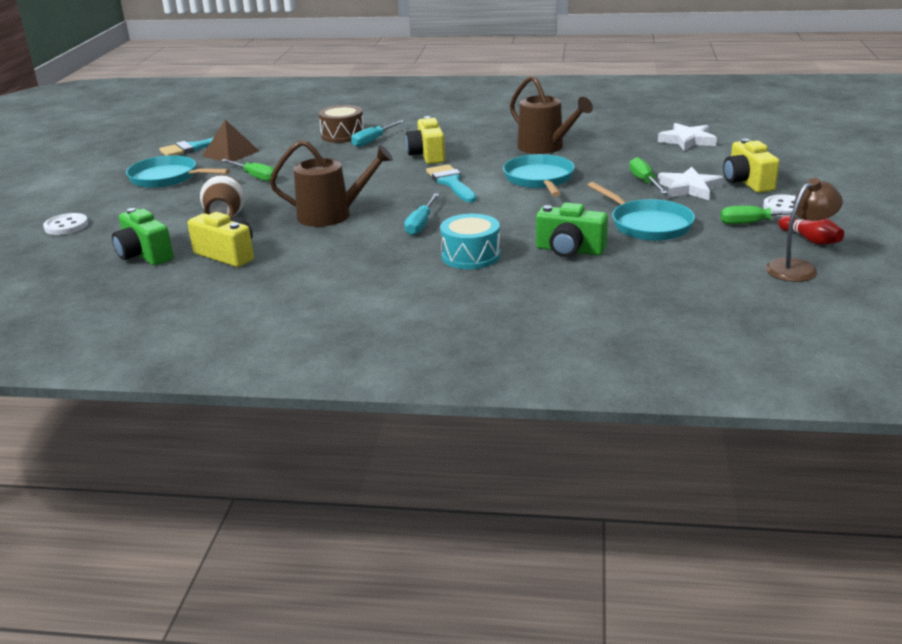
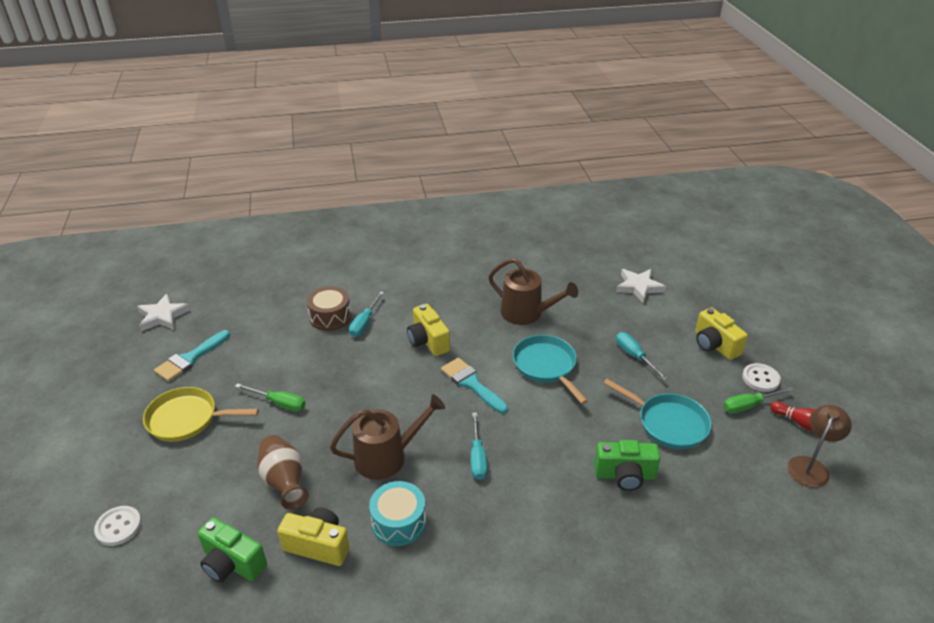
camera: 20 degrees left, 10 degrees up
(167, 178) = (187, 419): turquoise pan -> yellow pan
(230, 153) = (232, 364): brown pyramid -> none
(470, 256) = (546, 501): turquoise drum -> turquoise drum (399, 522)
(644, 181) = (634, 356): green screwdriver -> turquoise screwdriver
(689, 188) = (674, 361): white star -> white star (163, 316)

